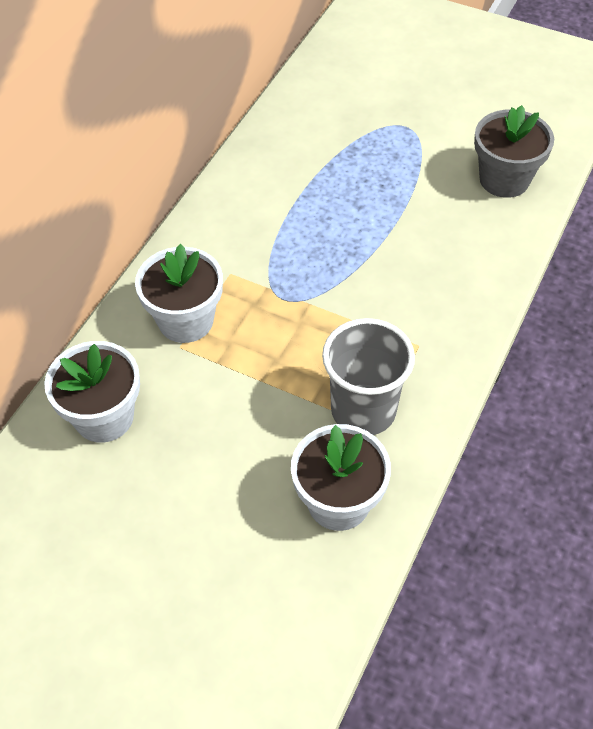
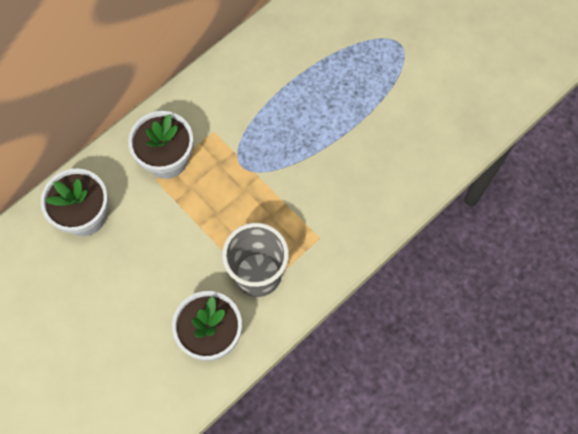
camera: 20 degrees right, 15 degrees up
(504, 179) = (451, 118): grey flower pot -> none

